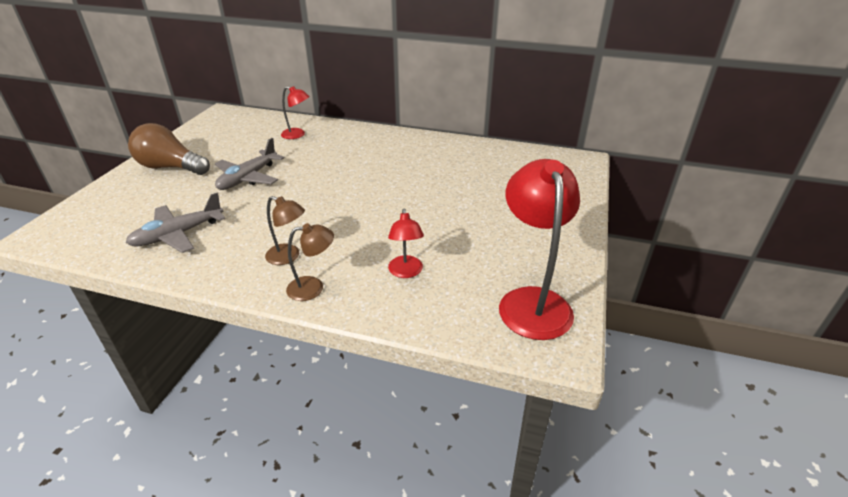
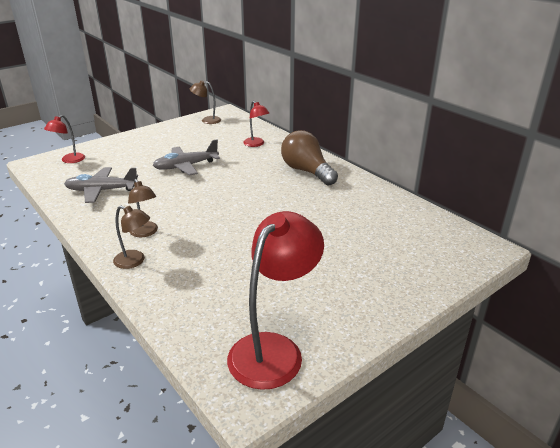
camera: 35 degrees right, 5 degrees down
(170, 167) = (148, 143): brown light bulb -> brown light bulb (306, 171)
(212, 126) = (207, 120): none -> brown lamp
(406, 272) = (207, 279): red lamp -> red lamp (69, 160)

